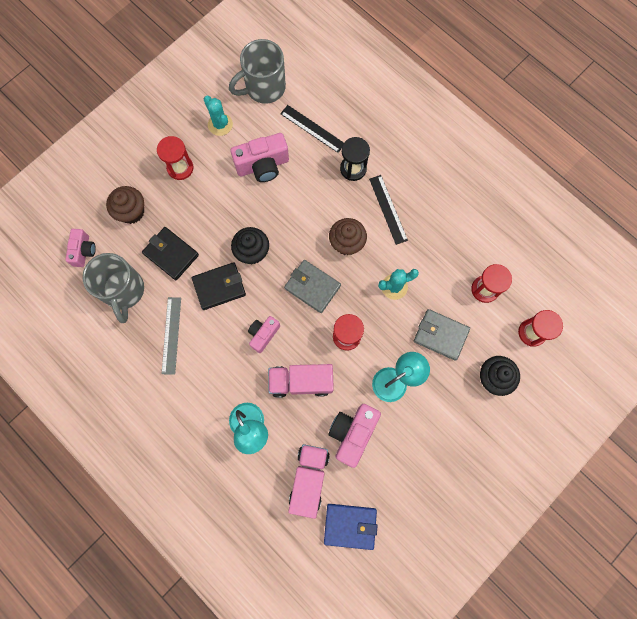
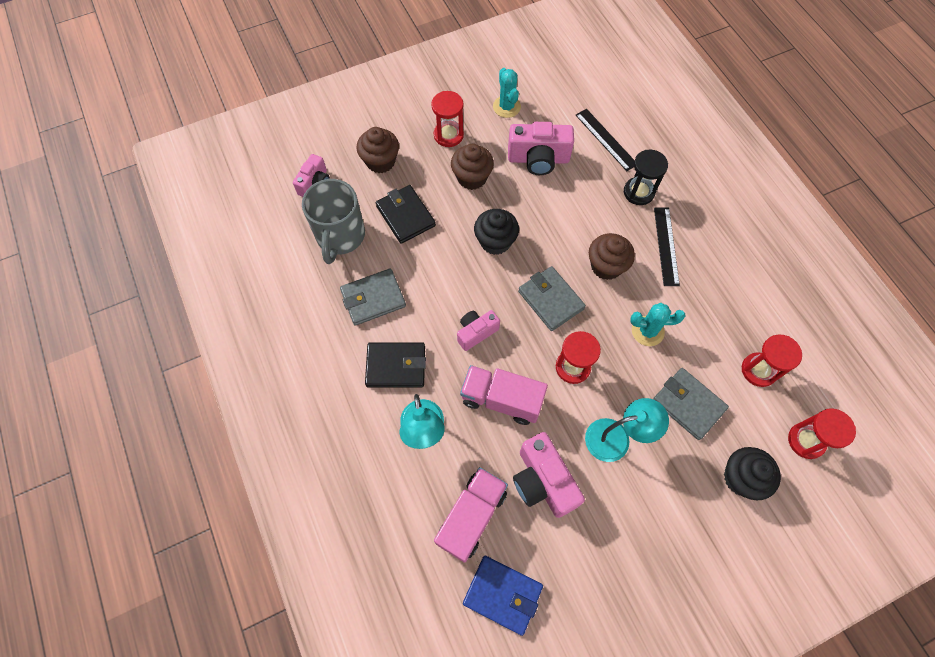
camera: 20 degrees right, 10 degrees down
(171, 335) = (373, 298): grey ruler -> grey wallet
(213, 201) = (472, 178): none -> brown cupcake
(219, 287) = (445, 266): black wallet -> black wallet (396, 366)
(264, 88) = (566, 86): grey mug -> none
(352, 433) = (543, 481): pink camera -> pink camera turned 75 degrees counterclockwise

